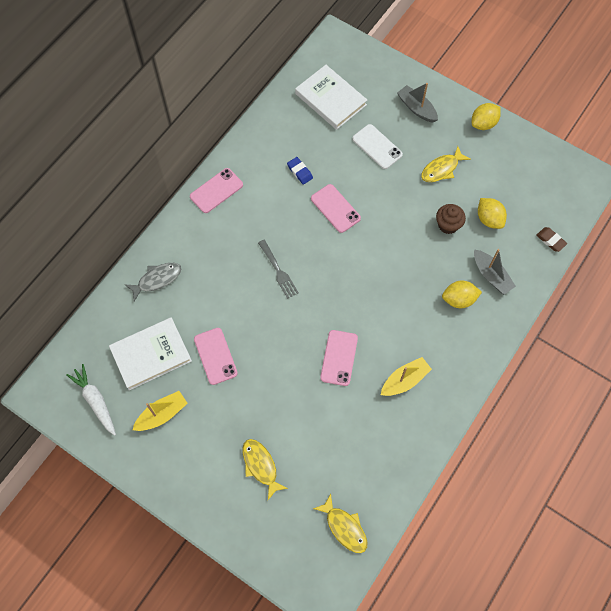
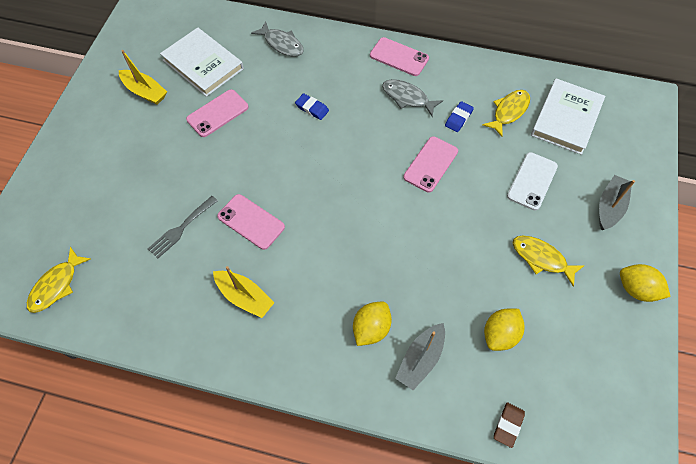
camera: 70 degrees right, 5 degrees down
(95, 401) = (145, 41): white carrot -> none
(243, 277) = (312, 108): none -> blue eraser
(260, 466) = (110, 187): yellow fish -> yellow fish (509, 111)
(263, 200) = (407, 98): none -> grey fish
(278, 271) = (331, 136): grey fork -> grey fork (181, 228)
(339, 358) = (251, 222): pink phone -> pink phone turned 45 degrees clockwise
(448, 225) = (467, 287): brown cupcake -> none
(459, 299) = (371, 328): yellow lemon -> yellow lemon turned 60 degrees clockwise

